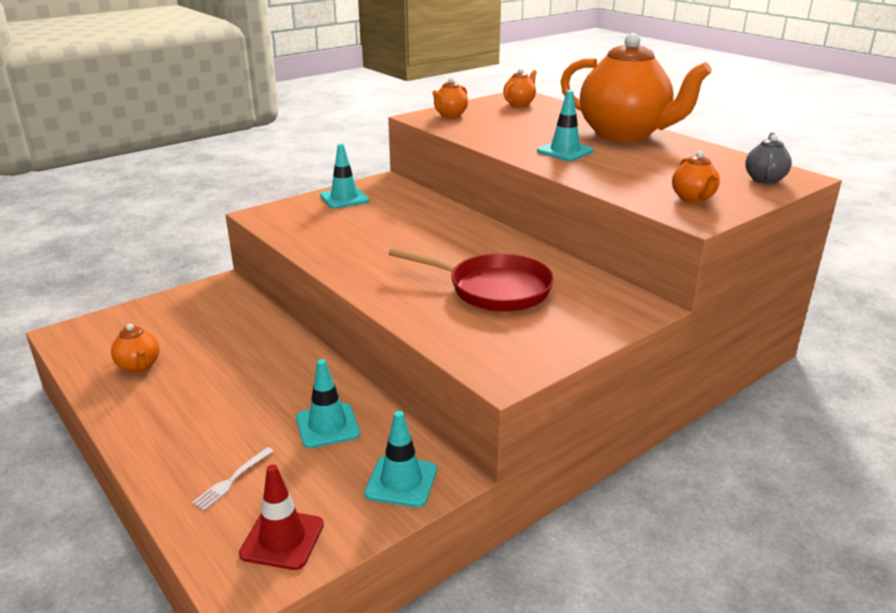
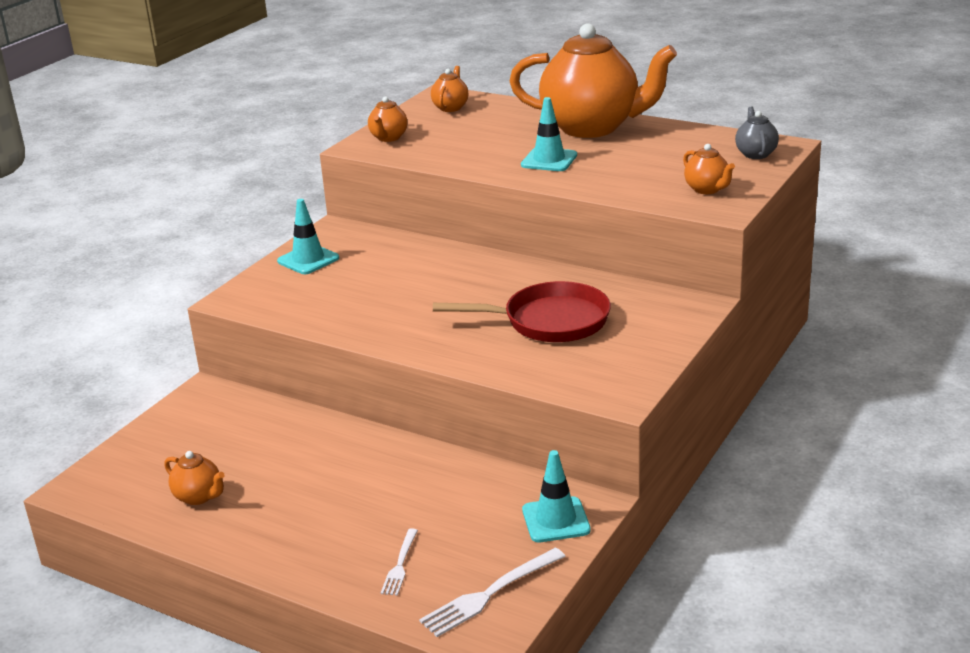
camera: 20 degrees left, 0 degrees up
(282, 539) = (489, 594): red traffic cone -> white fork
(327, 426) = (449, 495): turquoise traffic cone -> none

